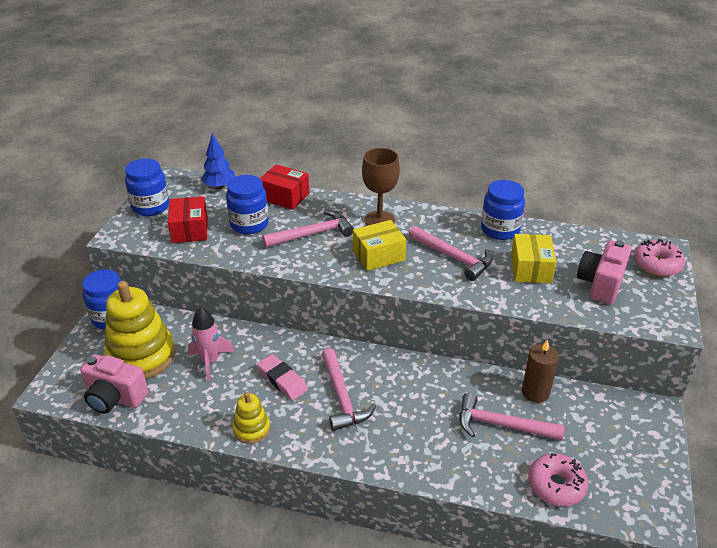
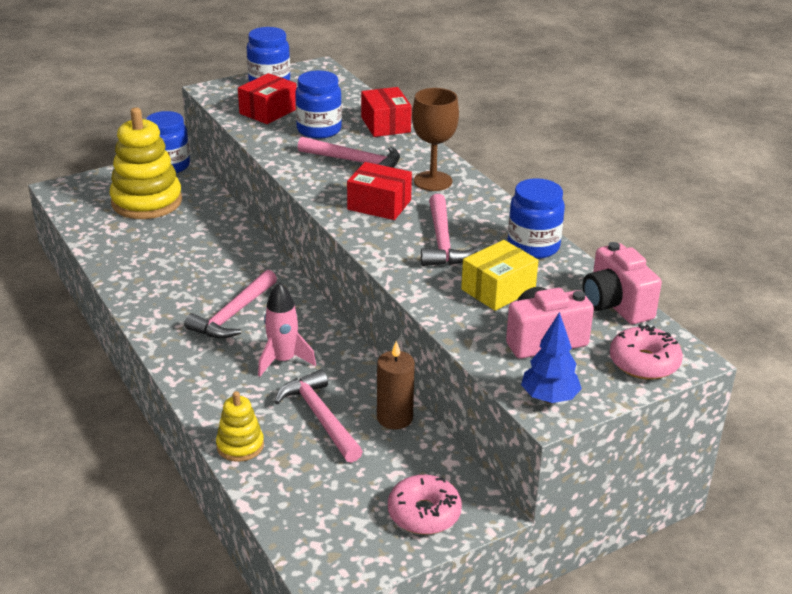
camera: 45 degrees right, 5 degrees down
(115, 398) = (90, 216): pink camera -> pink camera (616, 305)
(210, 361) = (184, 232): pink rocket -> pink rocket (283, 360)
(219, 186) = (347, 92): blue tree -> blue tree (549, 398)
(251, 429) = (138, 291): yellow stacking toy -> yellow stacking toy (240, 446)
(282, 380) = (212, 276): pink eraser -> none
(378, 255) = (379, 205): yellow box -> red box
(556, 485) = (285, 485): pink donut -> pink donut (424, 513)

